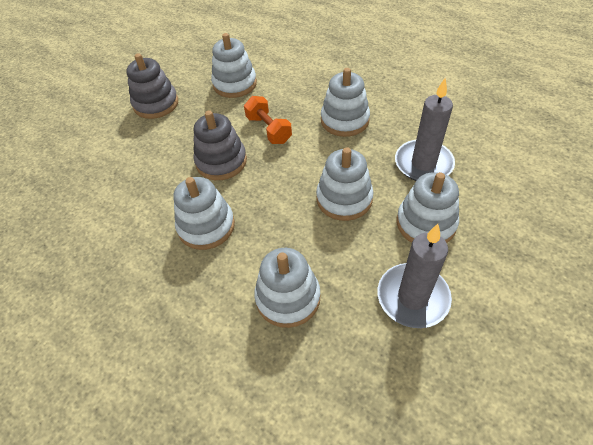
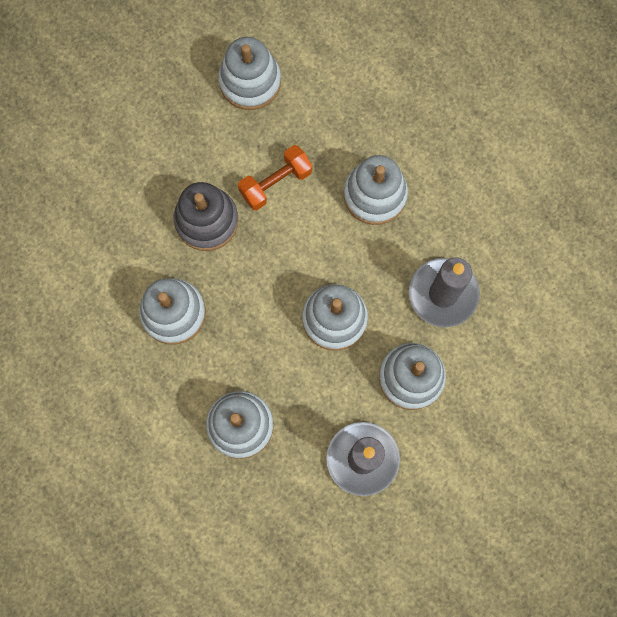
camera: 10 degrees right, 25 degrees up
(156, 104) = (138, 90): grey stacking toy -> none
(268, 129) = (275, 183): orange dumbbell -> orange dumbbell turned 75 degrees clockwise

